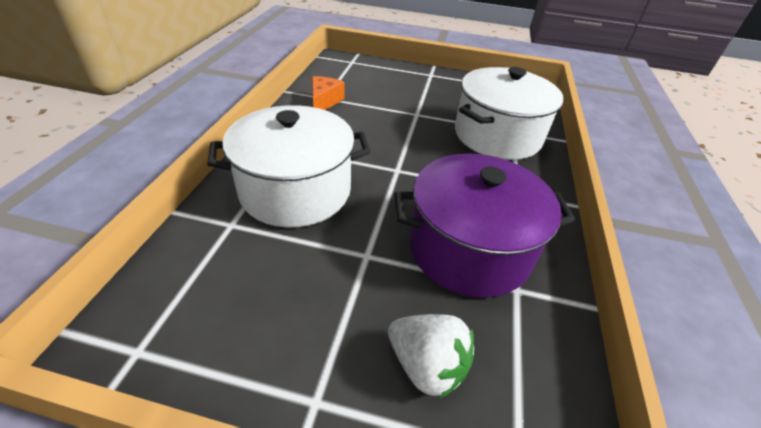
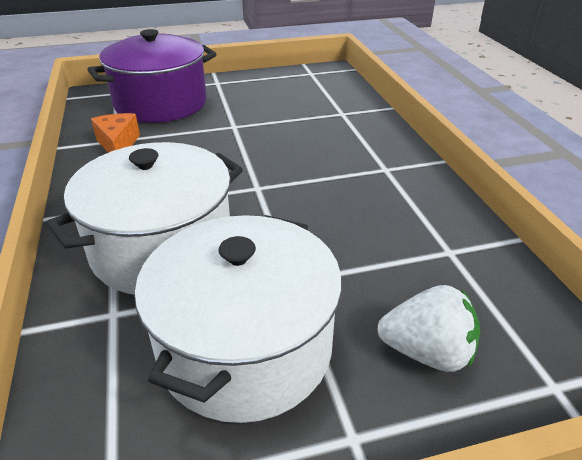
camera: 25 degrees left, 5 degrees down
(469, 249) = (384, 234): purple pot -> purple pot (161, 104)
(497, 135) = (329, 122): white pot -> white pot (245, 348)

